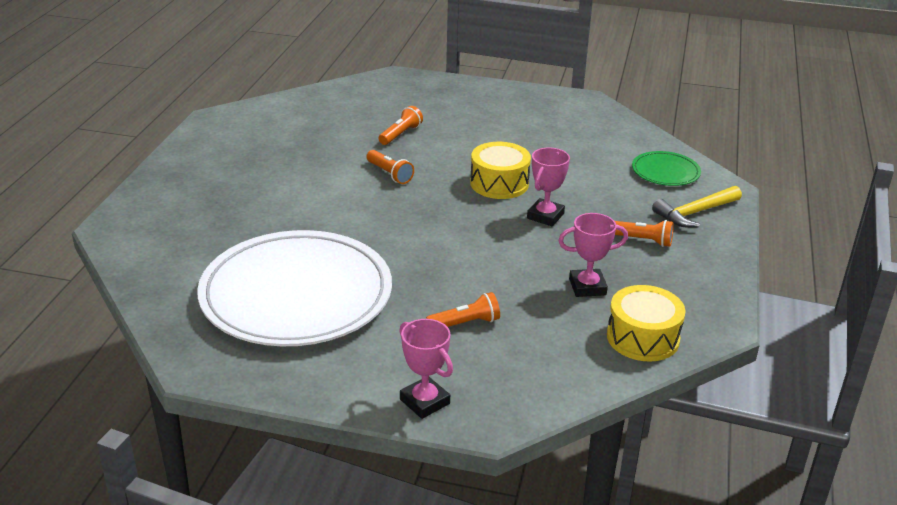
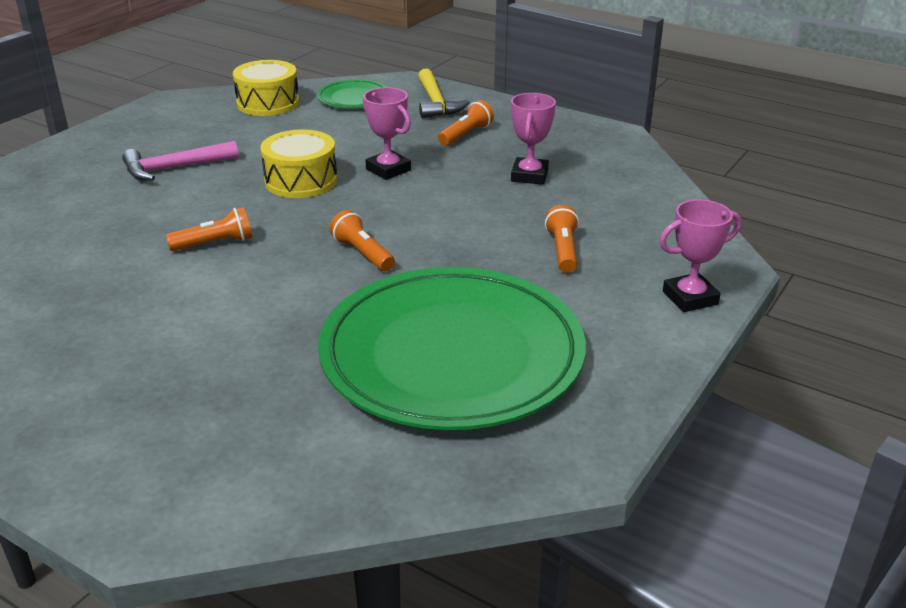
camera: 70 degrees left, 0 degrees up
(296, 295) = (452, 354): white plate -> green plate
(401, 134) = (121, 219): orange flashlight -> orange flashlight (363, 253)
(482, 132) = (174, 168): none -> pink hammer
(643, 338) = (621, 168): yellow drum -> yellow drum (268, 103)

